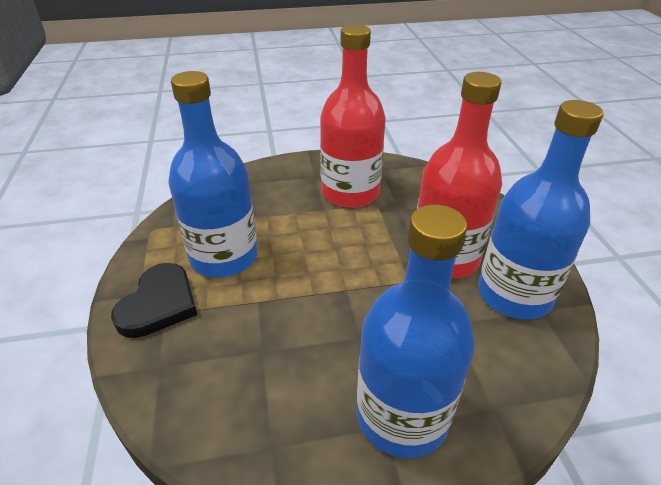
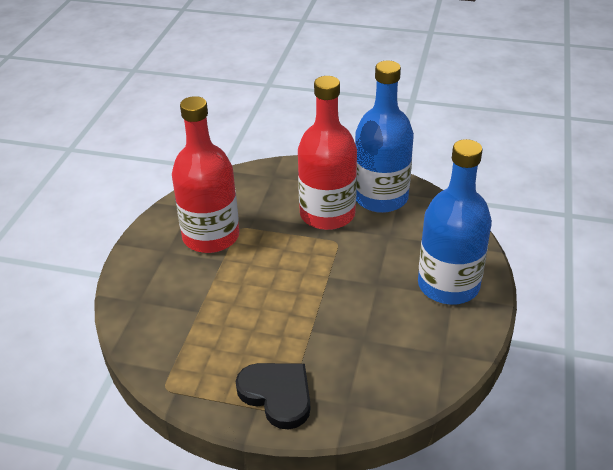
camera: 65 degrees left, 0 degrees up
(224, 257) = (243, 340): blue bottle -> none

